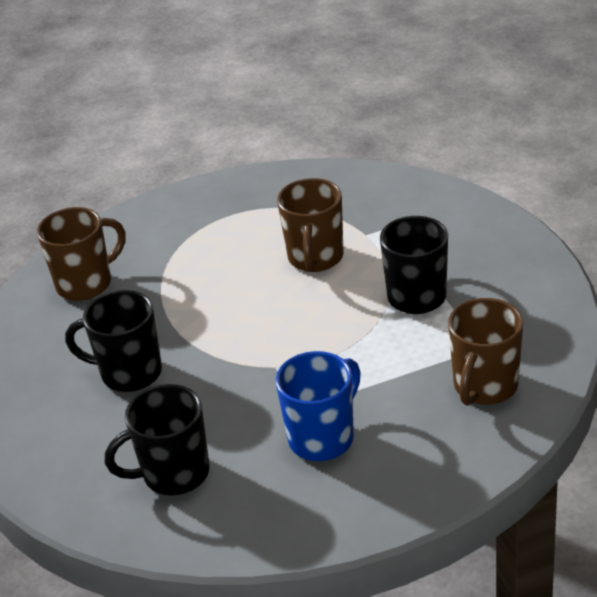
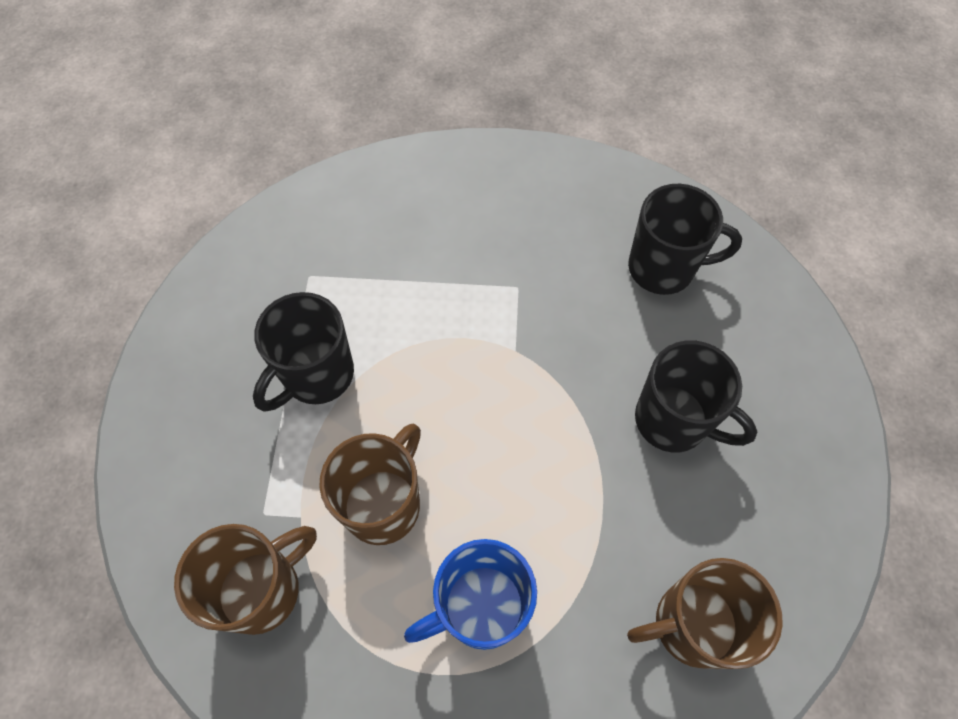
camera: 160 degrees left, 25 degrees up
(323, 438) = (513, 244): blue mug -> blue mug (480, 608)
(484, 387) = (342, 230): brown mug -> brown mug (262, 589)

